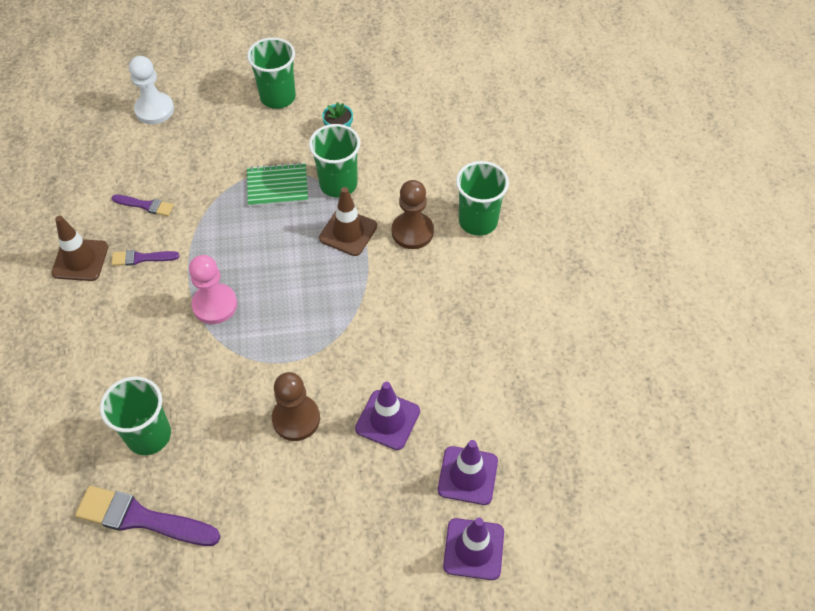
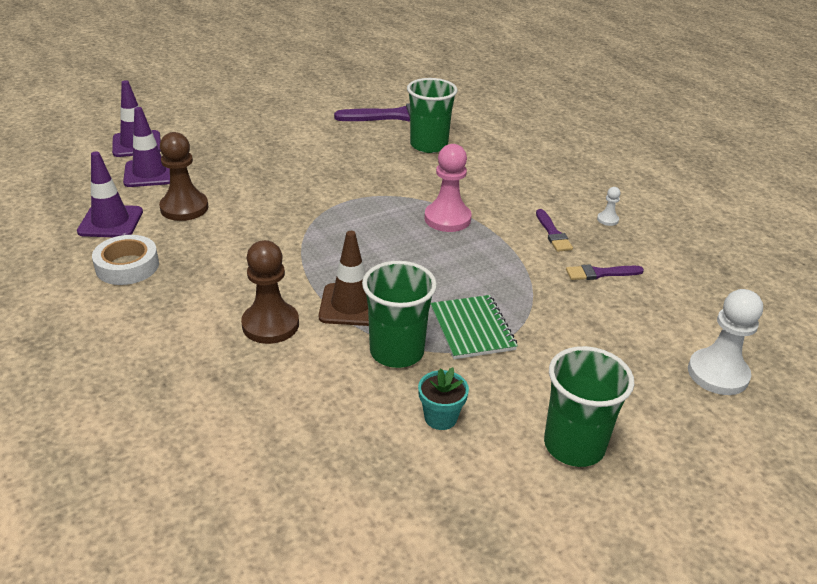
camera: 155 degrees right, 20 degrees down
(80, 260) = (607, 220): brown traffic cone -> white pawn
(141, 258) = (553, 233): purple brush -> purple brush turned 105 degrees clockwise
(277, 186) = (472, 329): green notebook -> green notebook turned 75 degrees counterclockwise
(296, 419) = (316, 173): brown pawn -> brown pawn (184, 208)
(387, 420) = (234, 187): purple traffic cone -> purple traffic cone (110, 222)
(478, 221) = (184, 357): green cup -> none
(506, 328) = (127, 266): none -> white tape

